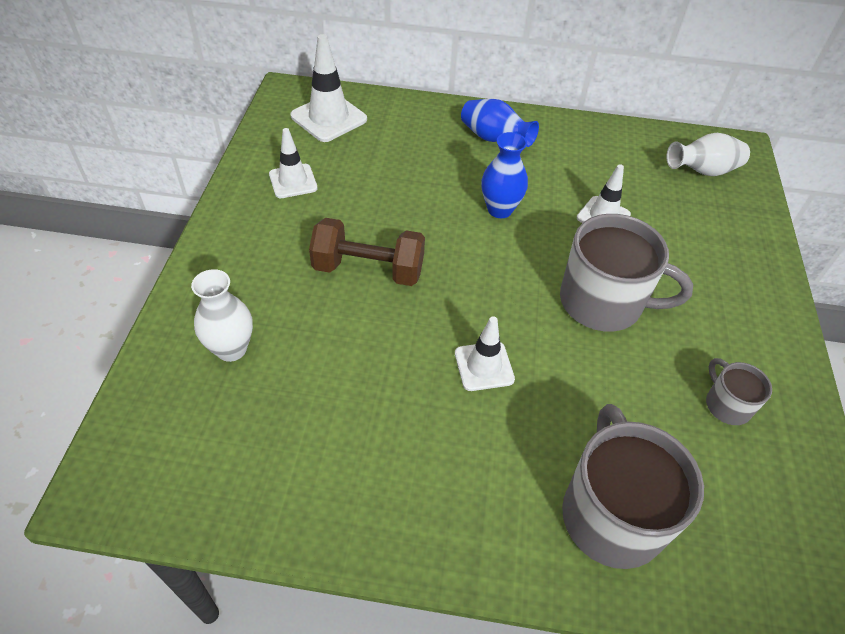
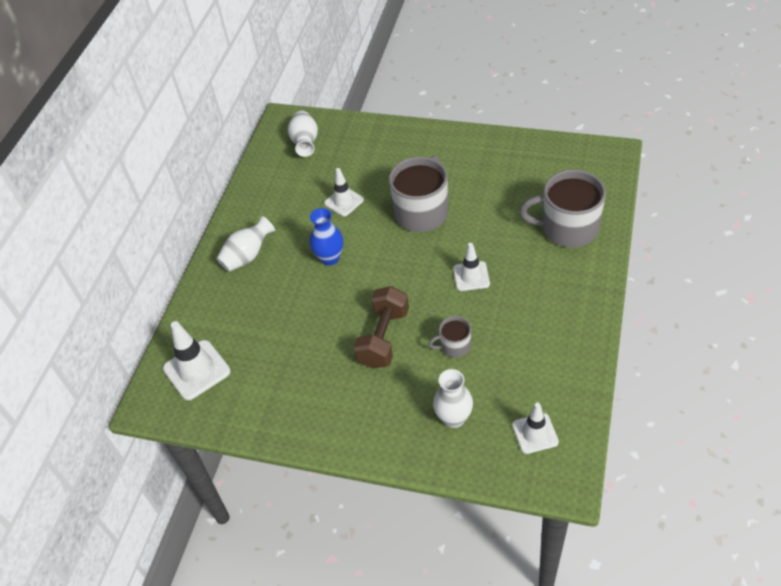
camera: 75 degrees left, 0 degrees up
(293, 181) = (279, 392): white traffic cone -> white traffic cone (535, 433)
(494, 139) = (247, 256): blue vase -> white vase
(727, 405) = (499, 170): grey mug -> grey mug (454, 346)

